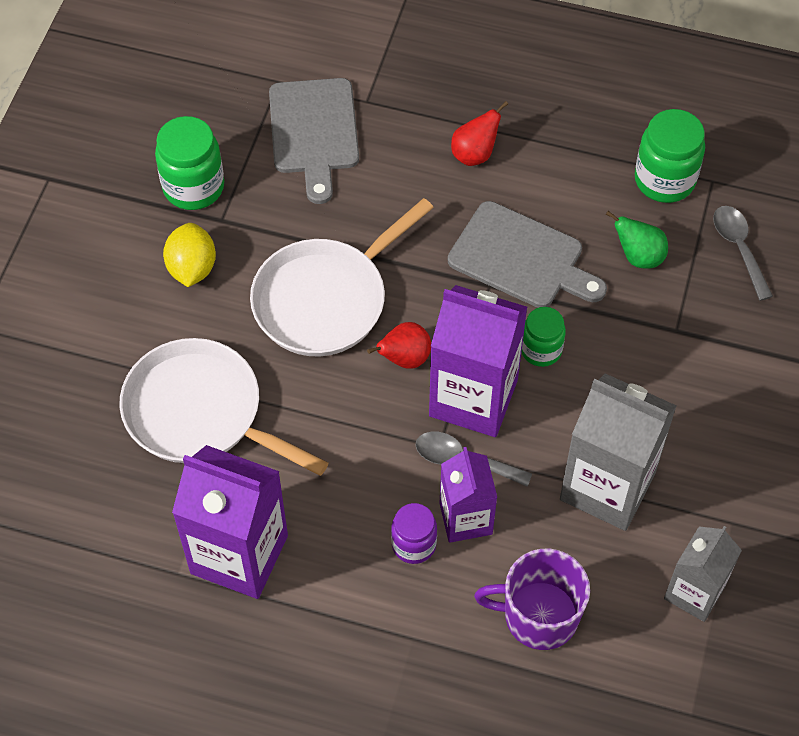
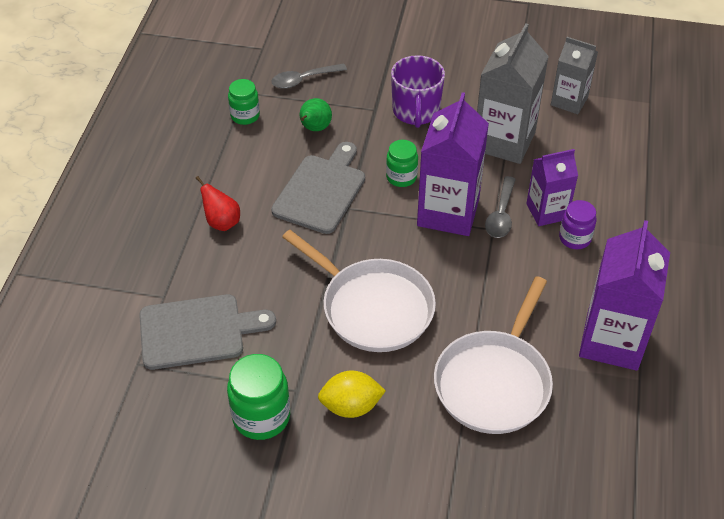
camera: 95 degrees left, 10 degrees down
(404, 359) = (421, 254): red pear -> none
(539, 616) = (608, 171): purple mug -> purple mug (416, 111)
(664, 180) = (245, 116): green jar -> green jar, size x0.64

